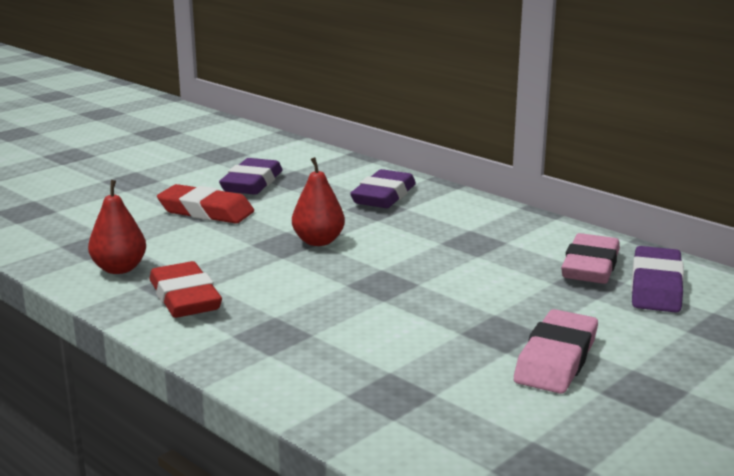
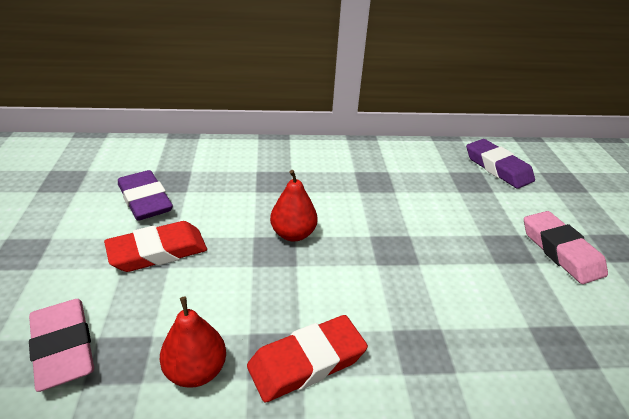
camera: 50 degrees left, 15 degrees up
(185, 298) = (307, 362): red eraser -> red eraser turned 45 degrees counterclockwise
(384, 196) = (260, 167): purple eraser -> none
(590, 266) = (452, 169): pink eraser -> pink eraser (63, 347)

